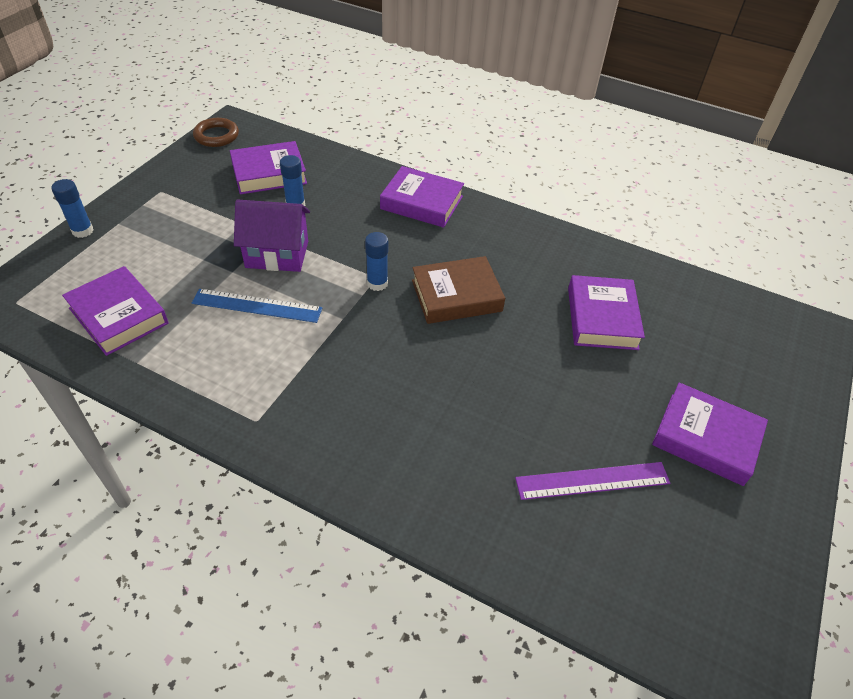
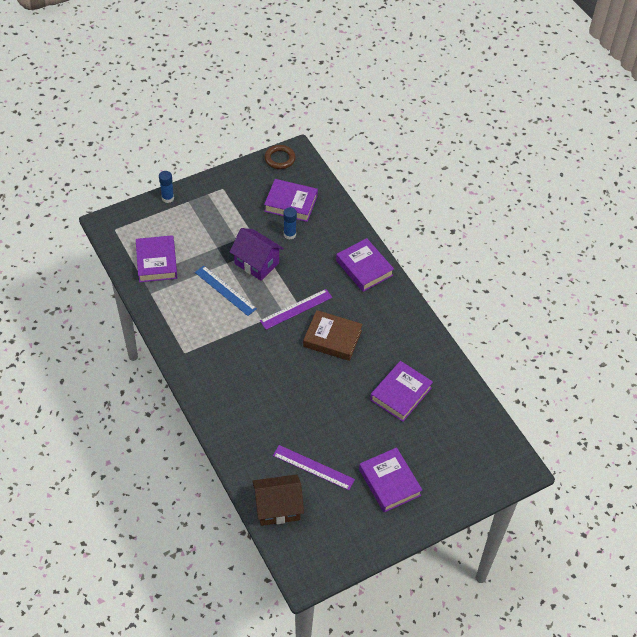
camera: 35 degrees right, 5 degrees up
(377, 283) = (296, 309): blue glue stick -> purple ruler
(603, 581) = (278, 508): none -> brown house

